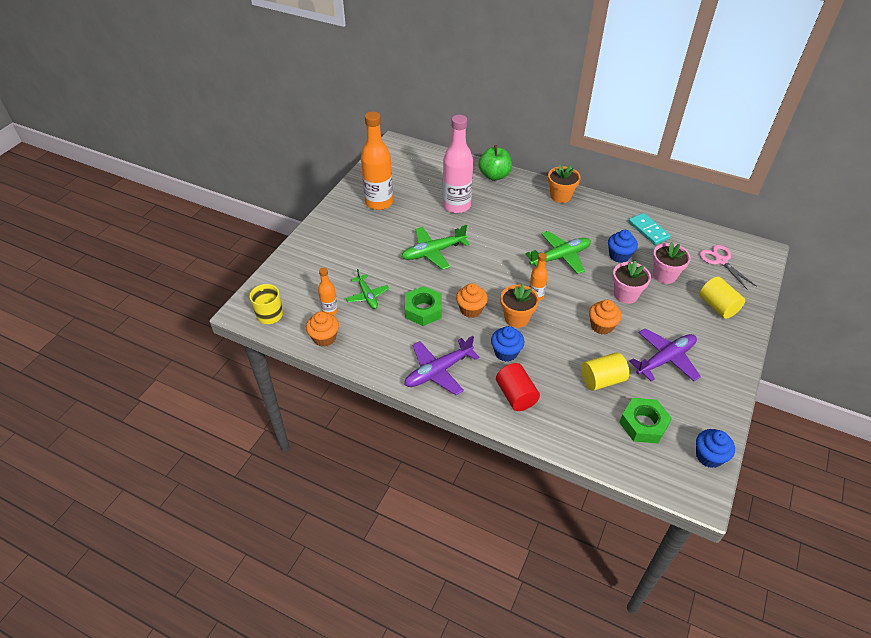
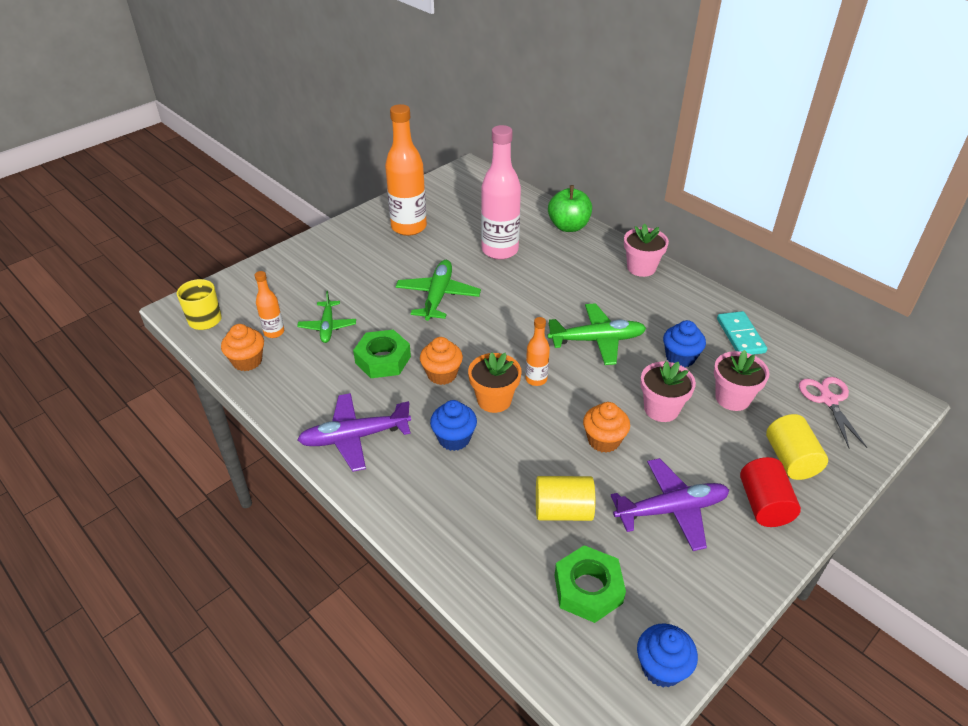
camera: 20 degrees right, 5 degrees down
(433, 252) = (438, 296): green plane -> green plane turned 105 degrees clockwise
(516, 395) = (434, 496): red cylinder -> red cylinder (764, 504)
(560, 196) = (641, 268): orange flower pot -> pink flower pot

